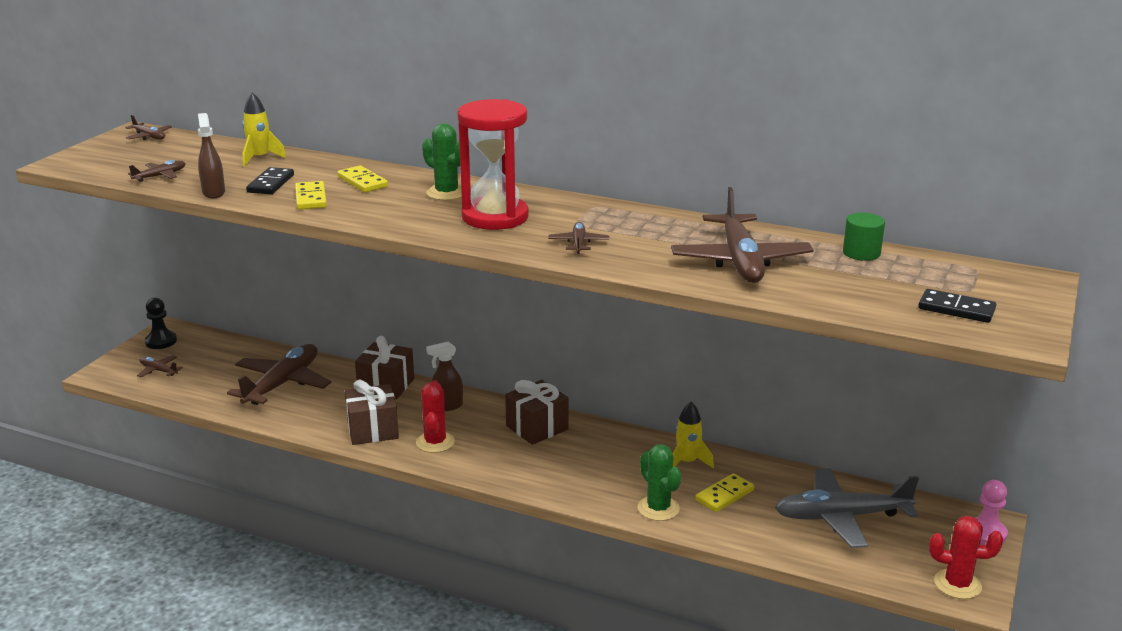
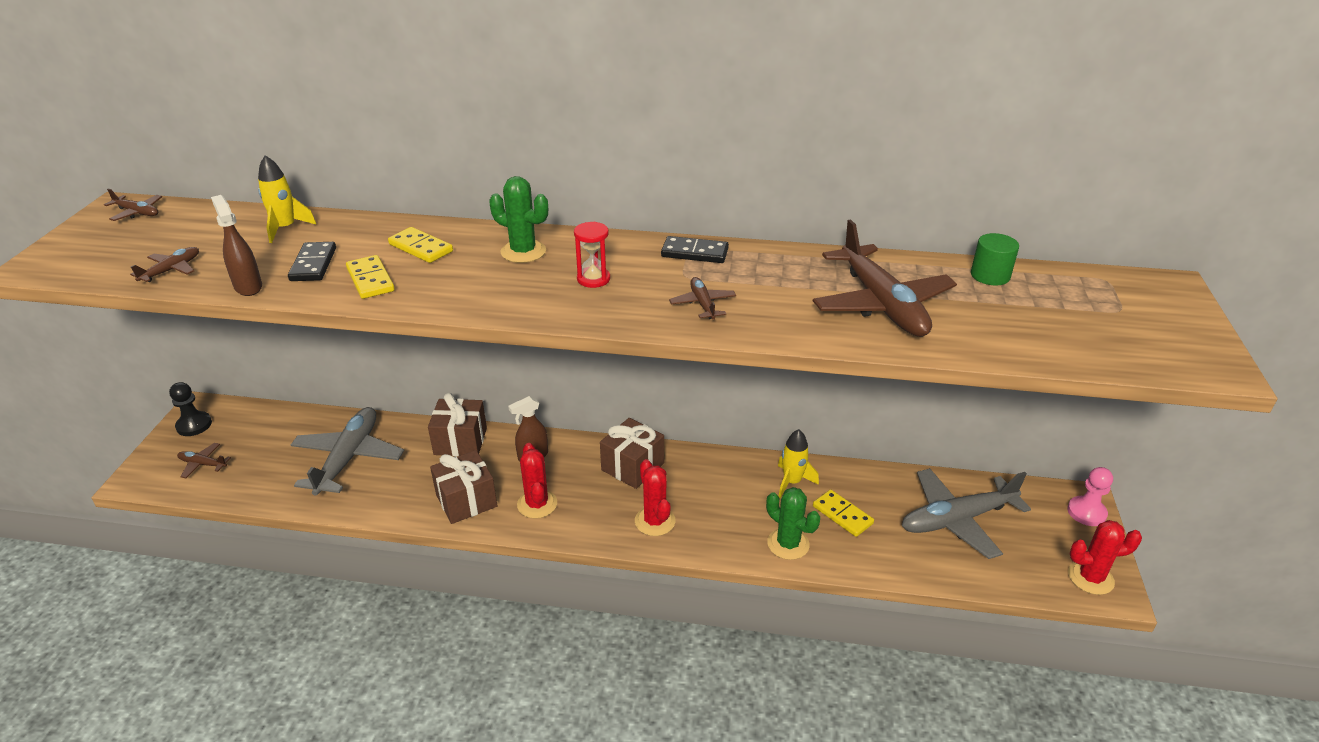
camera: 15 degrees left, 10 degrees up
(282, 384) = (348, 458): brown plane -> grey plane
(495, 217) = (593, 279): red hourglass -> red hourglass, size x0.45
(538, 471) = (655, 521): none -> red cactus
(724, 495) = (842, 515): yellow domino -> yellow domino turned 75 degrees counterclockwise
(956, 309) = (1127, 338): black domino -> black domino (694, 253)

